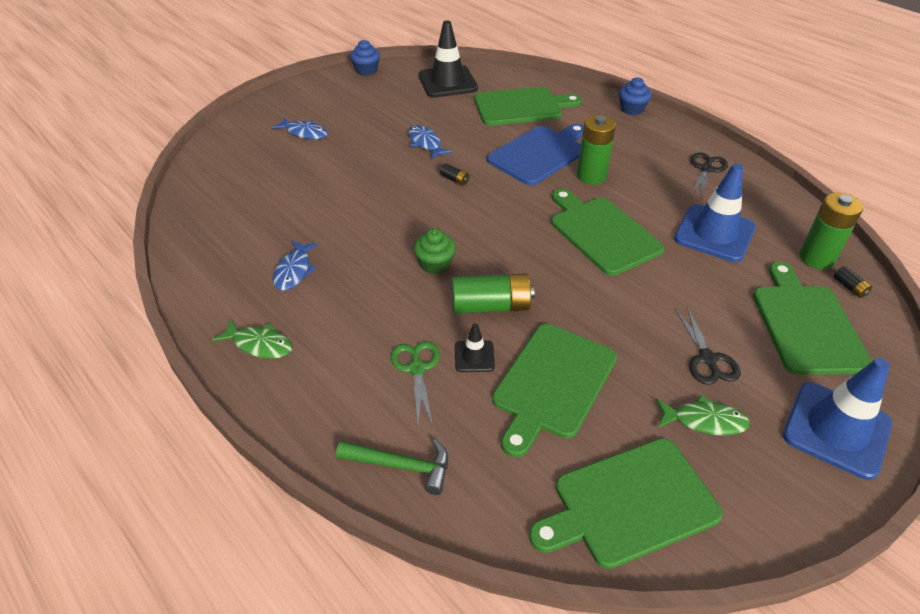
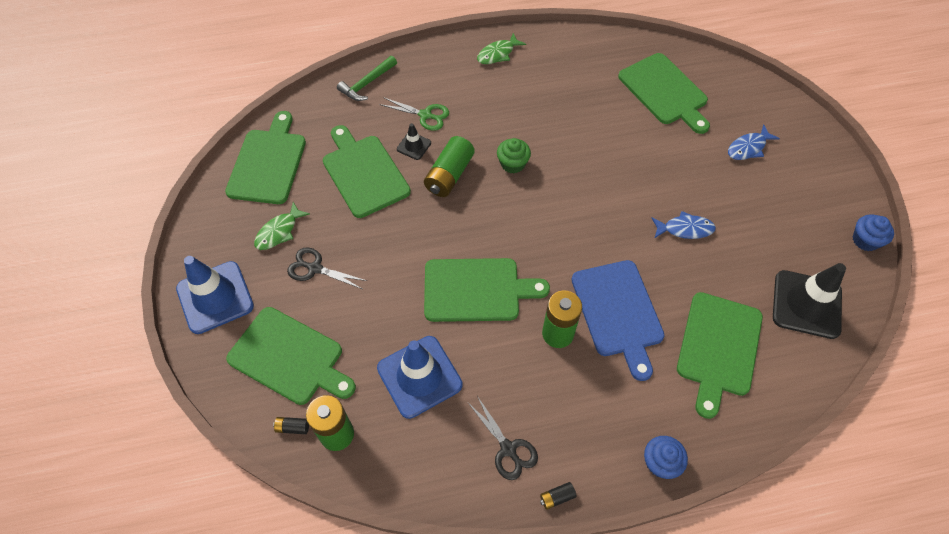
camera: 120 degrees right, 15 degrees up
(255, 194) = (665, 91): none -> green cutting board
(294, 271) = (556, 87): blue fish -> none
(455, 180) = (612, 224): black battery -> black battery (557, 497)

